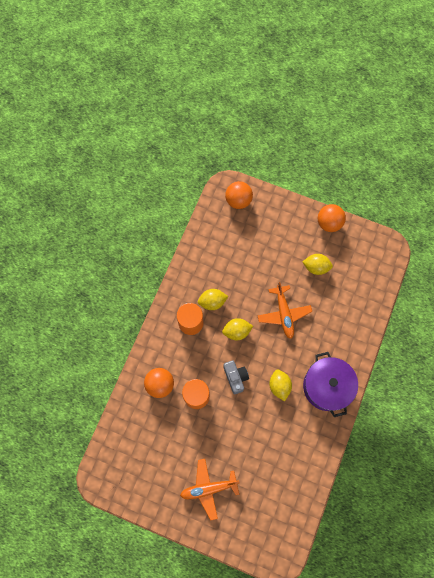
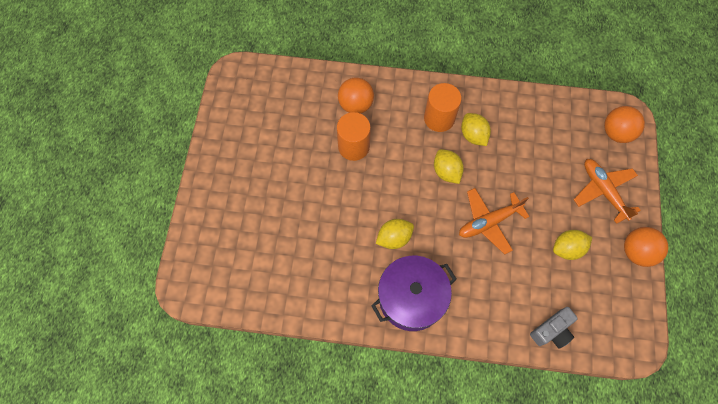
camera: 75 degrees right, 5 degrees down
(209, 488) = (250, 186): orange plane -> orange plane (603, 191)
(235, 377) = (389, 184): grey camera -> grey camera (551, 331)
(316, 267) = (567, 248): yellow lemon -> yellow lemon turned 75 degrees clockwise

